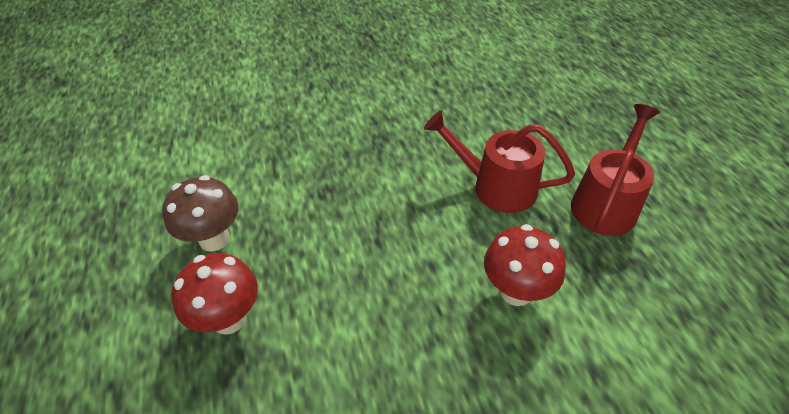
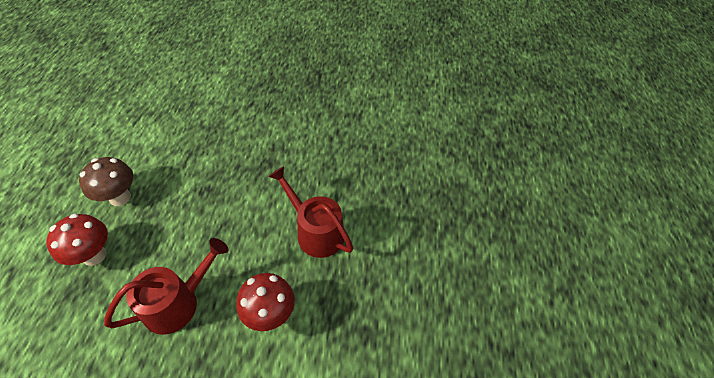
camera: 20 degrees right, 5 degrees up
(606, 202) = (383, 276): red watering can -> red watering can (178, 302)

